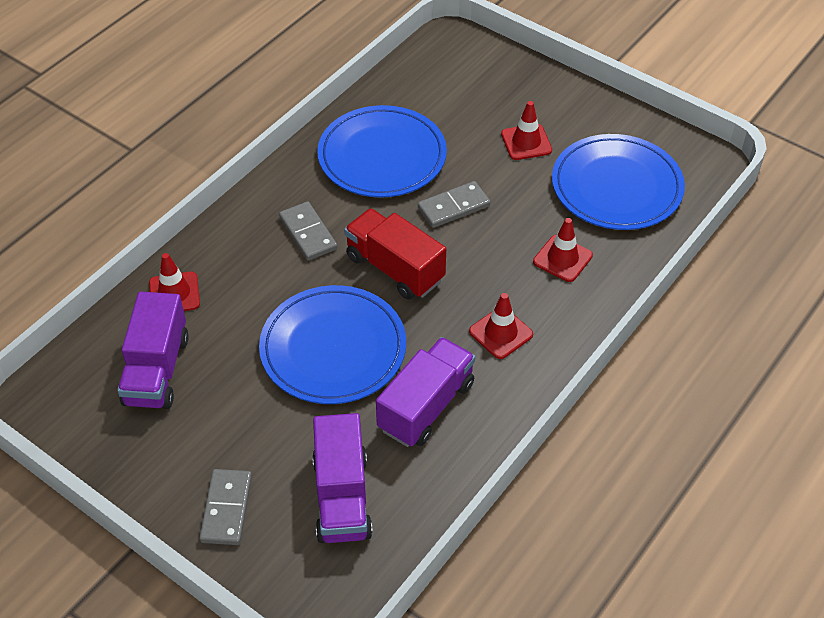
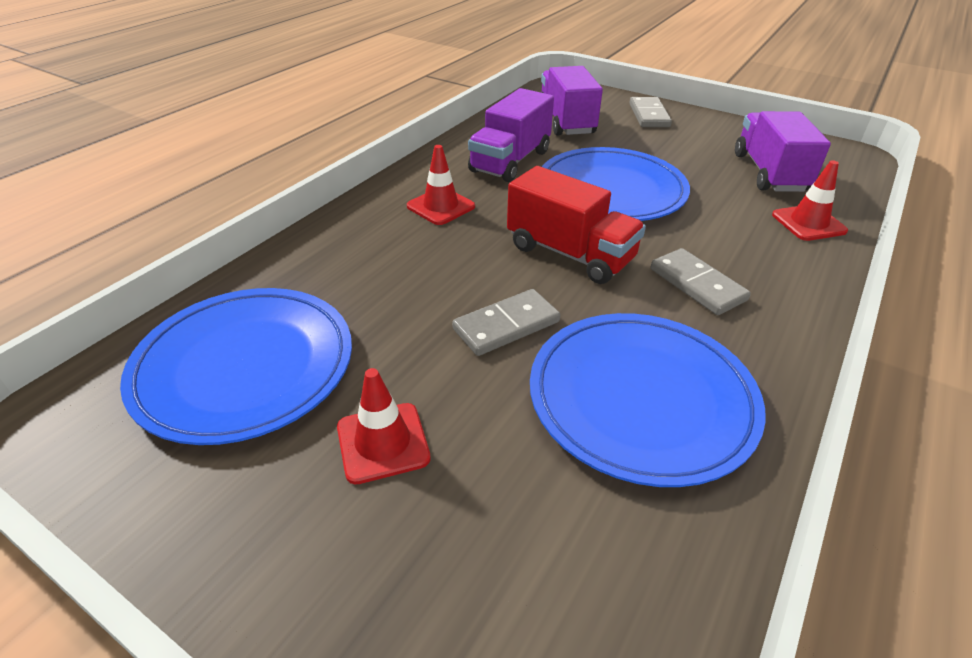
camera: 175 degrees right, 10 degrees down
(562, 259) = (358, 271): red traffic cone -> none

